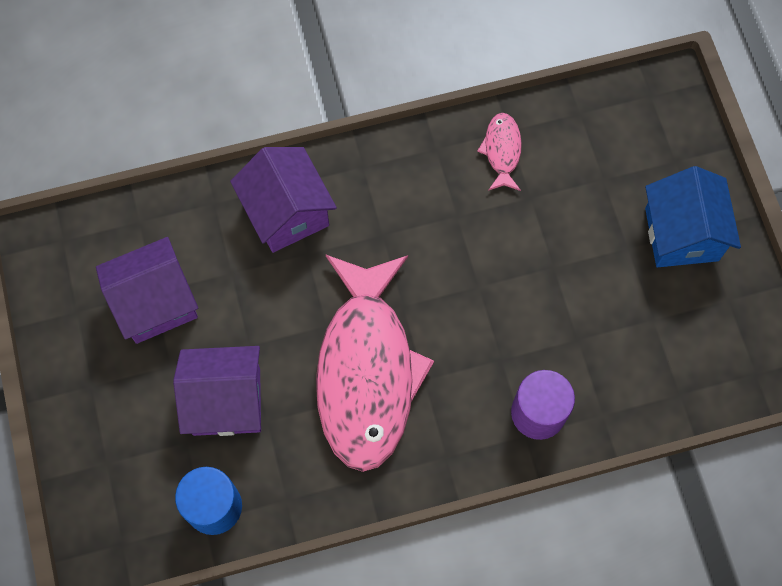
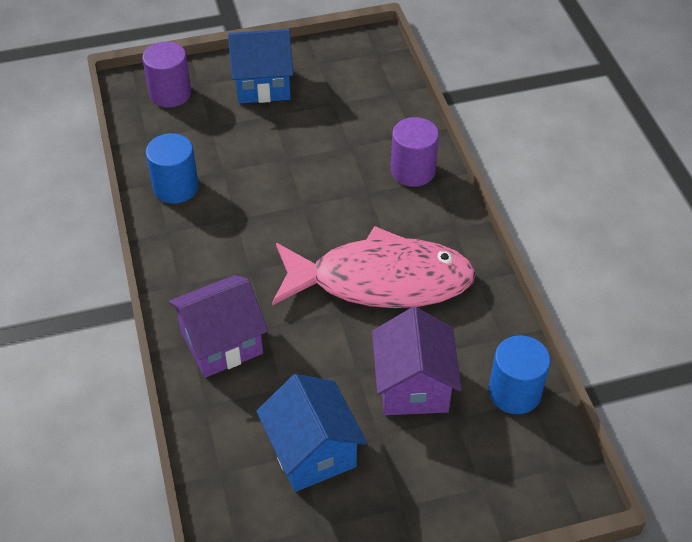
camera: 90 degrees left, 20 degrees down
(155, 303) = (312, 452): purple house -> blue house
(502, 151) = (176, 187): pink fish -> blue cylinder
(656, 131) = (170, 94): none -> purple cylinder

